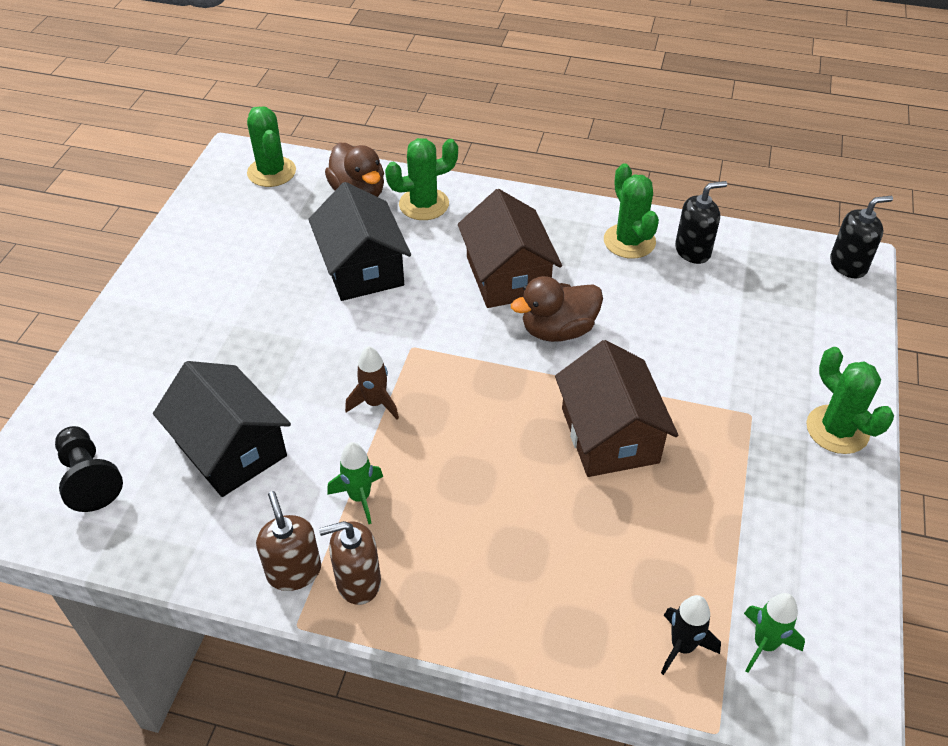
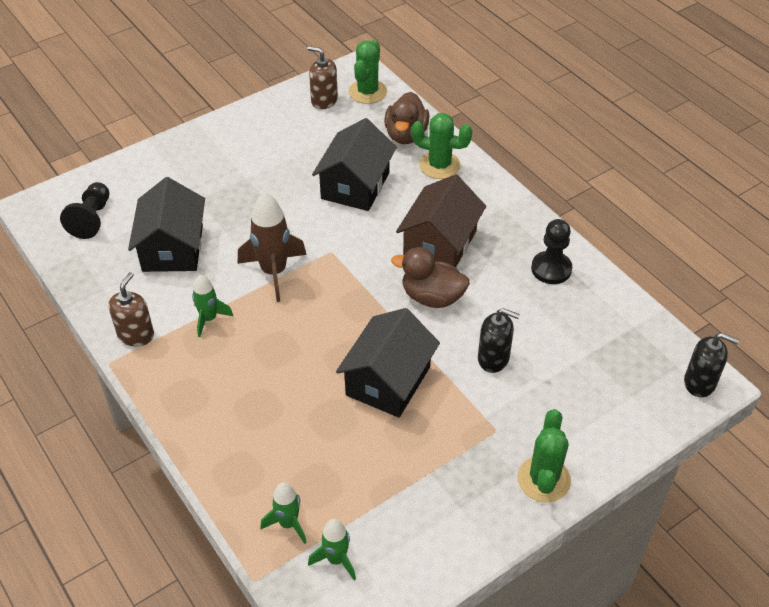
camera: 40 degrees right, 0 degrees up
(358, 581) = (160, 363): brown soap dispenser -> brown soap dispenser (324, 100)
(375, 403) = (274, 272): brown rocket -> brown rocket, size x1.70
(609, 435) = (388, 381): brown house -> black house
(629, 241) = (551, 269): green cactus -> black pawn
(682, 646) = (288, 523): black rocket -> green rocket
(693, 251) = (590, 302): black soap dispenser -> black soap dispenser (493, 358)

